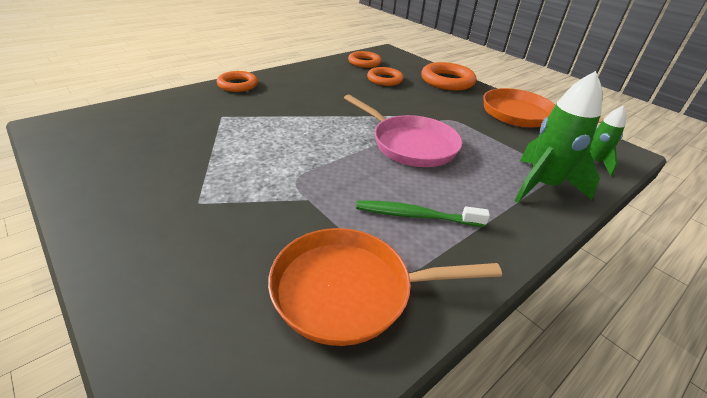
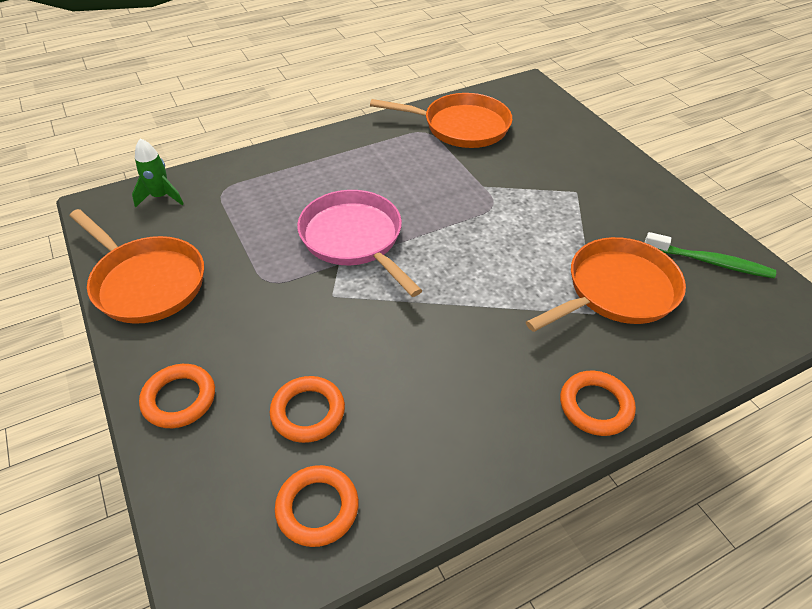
camera: 165 degrees left, 10 degrees up
(198, 127) = (616, 291): none -> orange pan
(416, 216) = (394, 163): green toothbrush -> green toothbrush (710, 262)
(447, 81) = (179, 399): orange ring -> orange ring, size x0.66
(542, 186) = (253, 177): green rocket -> none

